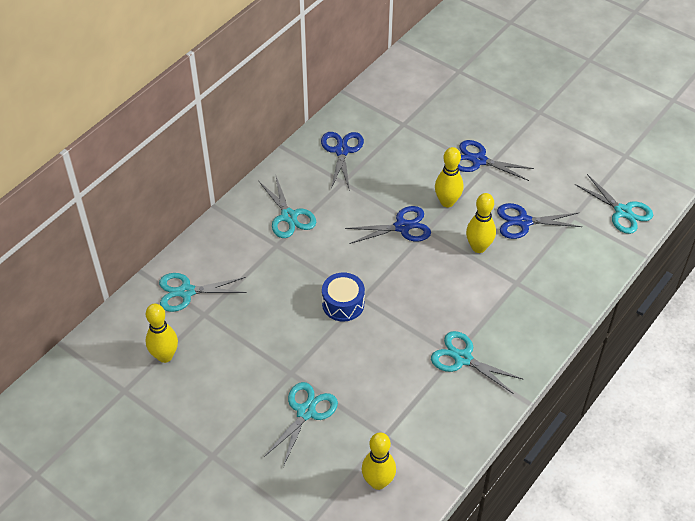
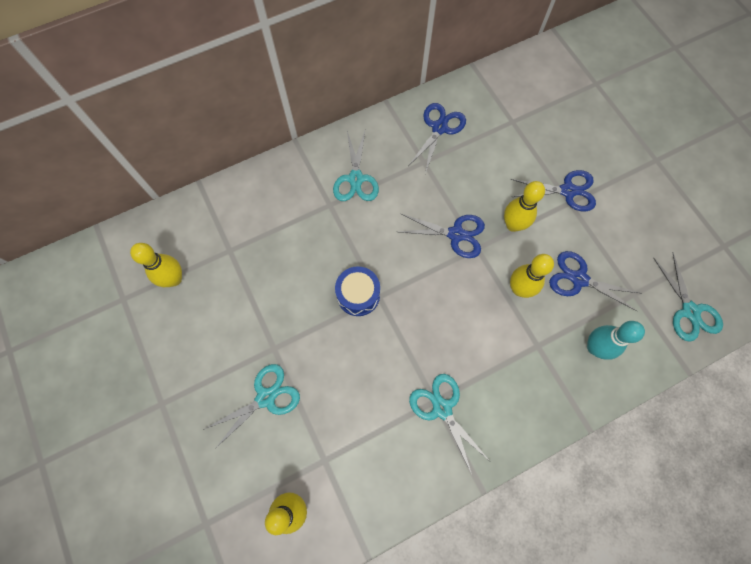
camera: 25 degrees right, 20 degrees up
(186, 292) = (226, 220): turquoise scissors -> none
(479, 160) = (567, 191): blue scissors -> blue scissors turned 135 degrees clockwise
(562, 266) = (594, 347): none -> turquoise bowling pin

